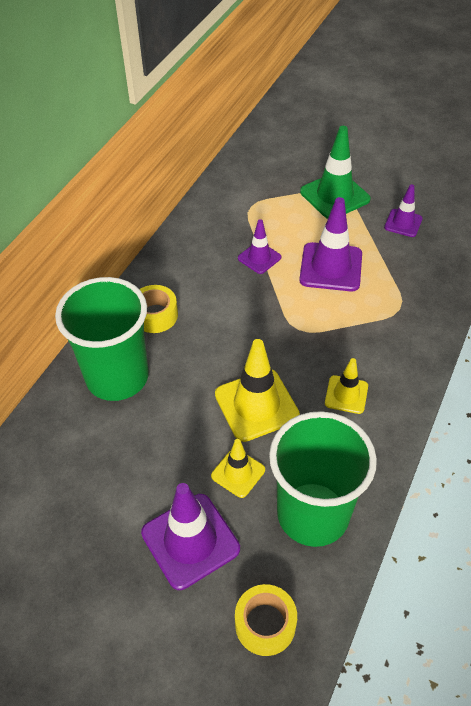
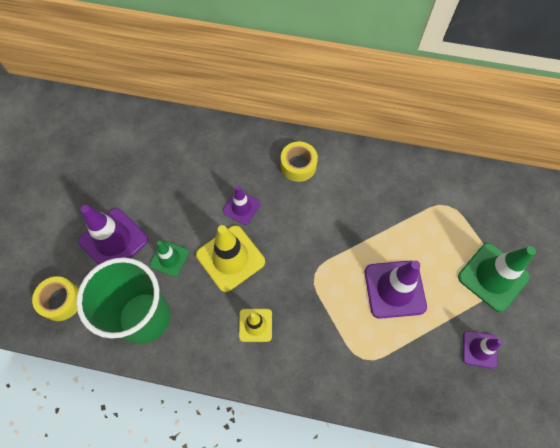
camera: 75 degrees right, 15 degrees up
(117, 377) = (234, 158): green cup -> none
(238, 473) = (169, 258): yellow traffic cone -> green traffic cone
(259, 258) = (385, 227): purple traffic cone -> purple traffic cone (241, 207)

